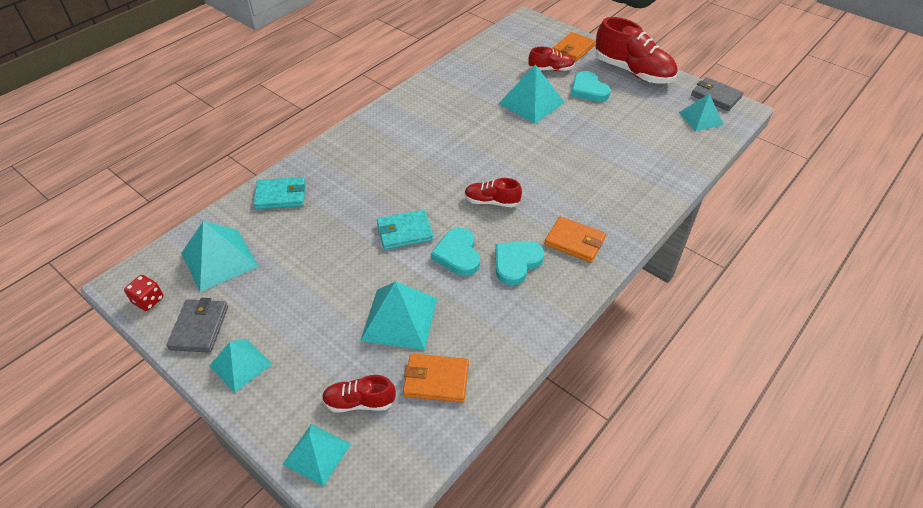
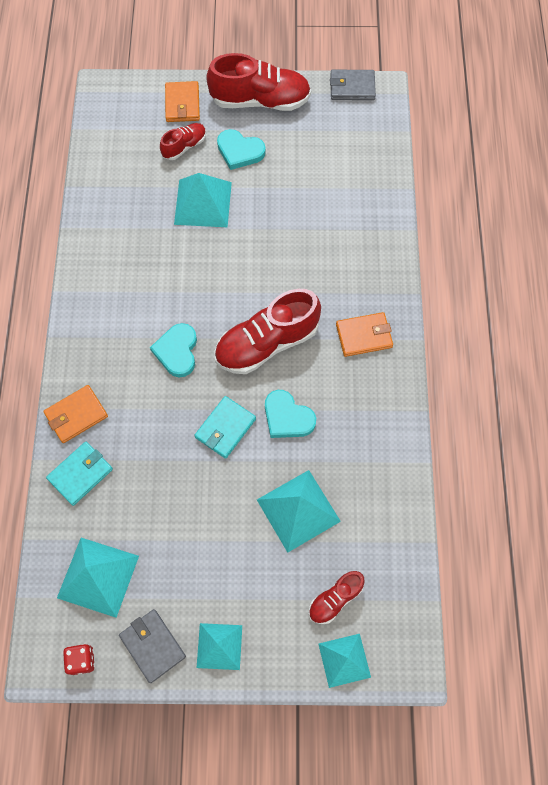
camera: 40 degrees left, 20 degrees up
(436, 380) = (370, 538): orange wallet -> orange wallet (76, 415)
(491, 201) = (267, 343): red shoe -> red shoe, size x1.94
(516, 263) = (338, 390): turquoise heart -> turquoise heart (177, 351)
(700, 118) = (359, 124): turquoise pyramid -> none

